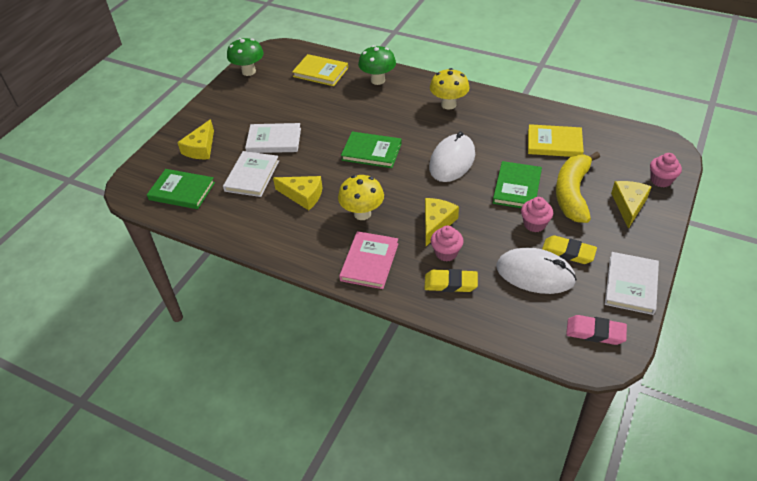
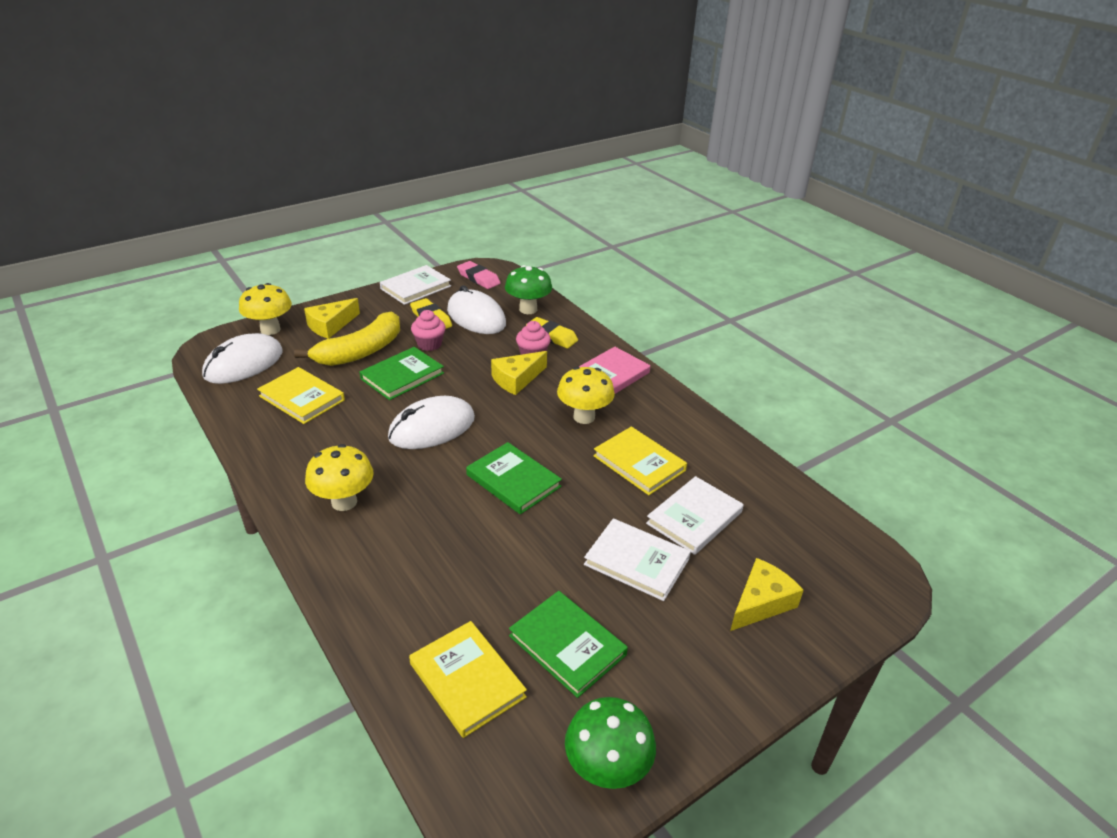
camera: 155 degrees left, 10 degrees down
(182, 191) = (803, 538): green book -> green book (567, 645)
(303, 196) = (639, 463): yellow cheese -> yellow book
(378, 80) = (390, 602): green mushroom -> green mushroom (528, 309)
(627, 147) = (244, 364): none -> white mouse
(661, 180) = (270, 330): pink cupcake -> yellow mushroom

